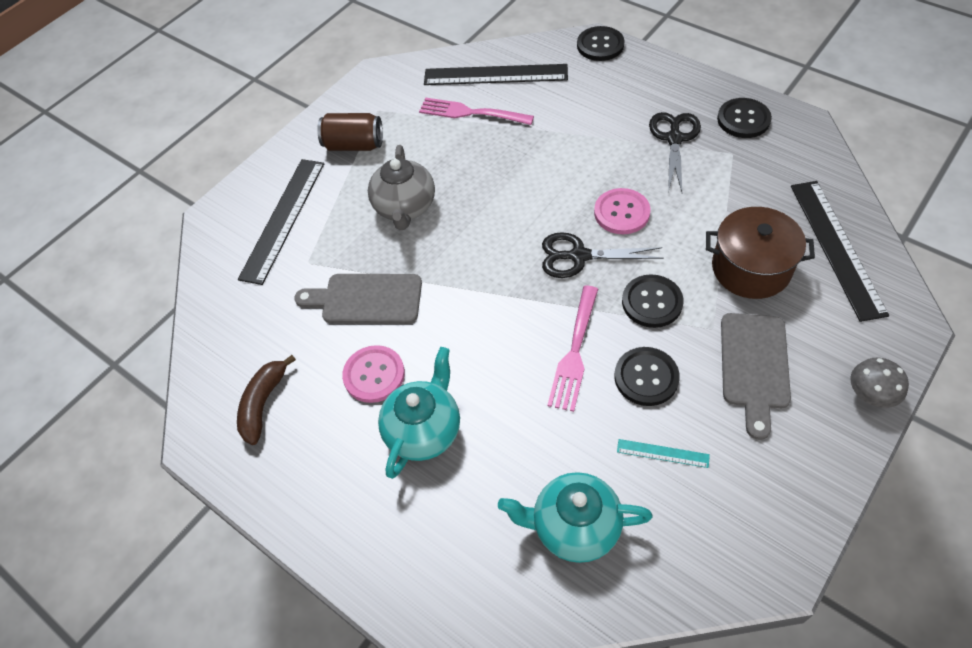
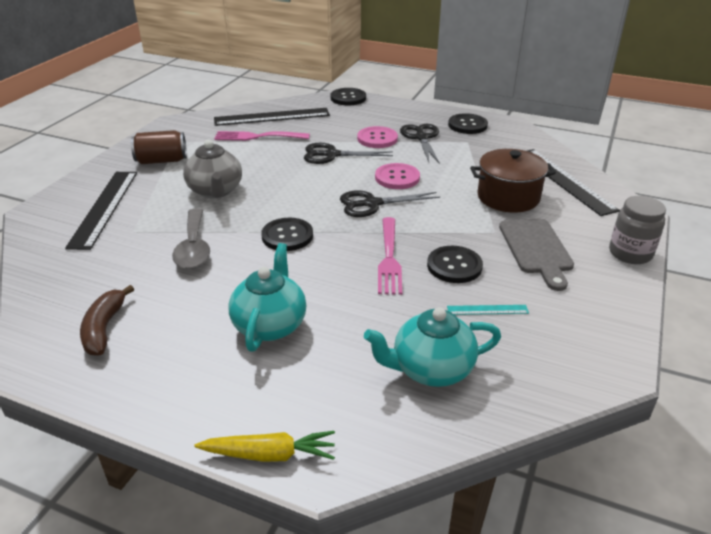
camera: 20 degrees left, 20 degrees down
(366, 299) = (193, 248): grey cutting board -> grey spoon
(374, 375) = (212, 294): pink button -> pink button (377, 139)
(391, 599) = (269, 454): none -> yellow carrot
(552, 159) = (332, 155): none -> black scissors
(652, 302) = (441, 223): black button -> black button (287, 236)
(871, 394) = (630, 253): grey mushroom -> grey jar

